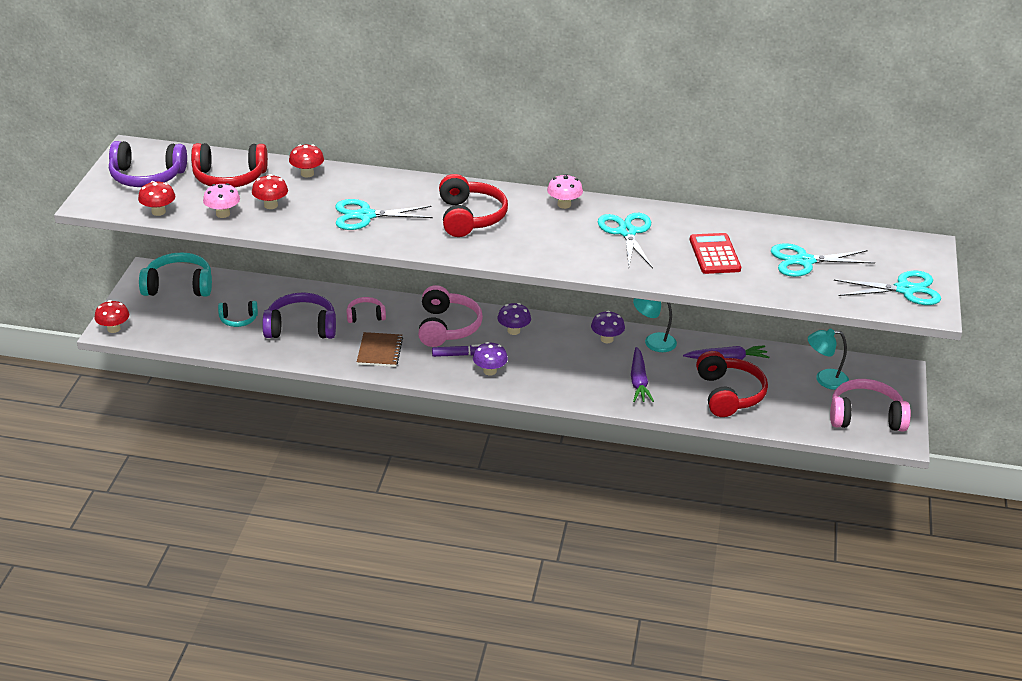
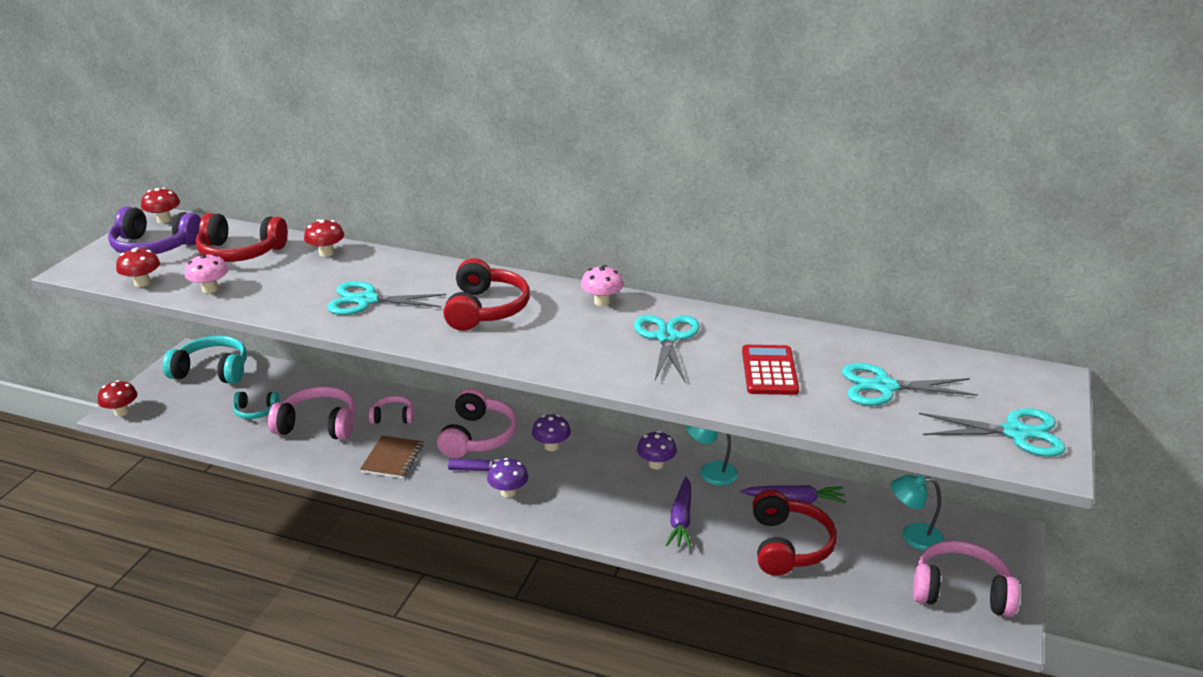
camera: 10 degrees right, 5 degrees down
(271, 205) = (268, 283): red mushroom -> red mushroom (164, 220)
(301, 327) = (318, 425): purple headphones -> pink headphones

